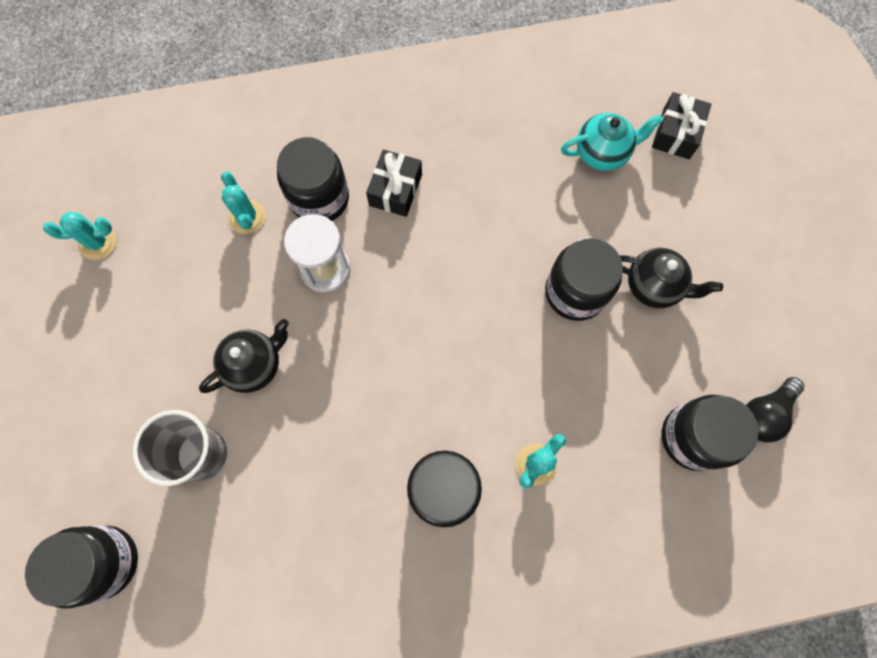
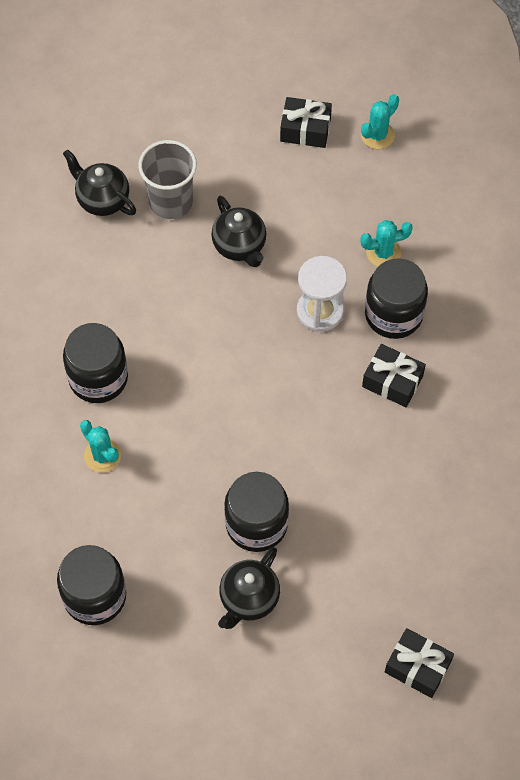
camera: 100 degrees right, 10 degrees down
(93, 319) = (305, 130): none -> black gift
(98, 243) = (377, 135): turquoise cactus -> turquoise cactus turned 45 degrees clockwise
(105, 561) = (102, 131): black jar -> none
(206, 538) = (102, 200): none -> black teapot
(602, 153) = (404, 584): turquoise teapot -> none
(763, 413) = (102, 668): black light bulb -> none

